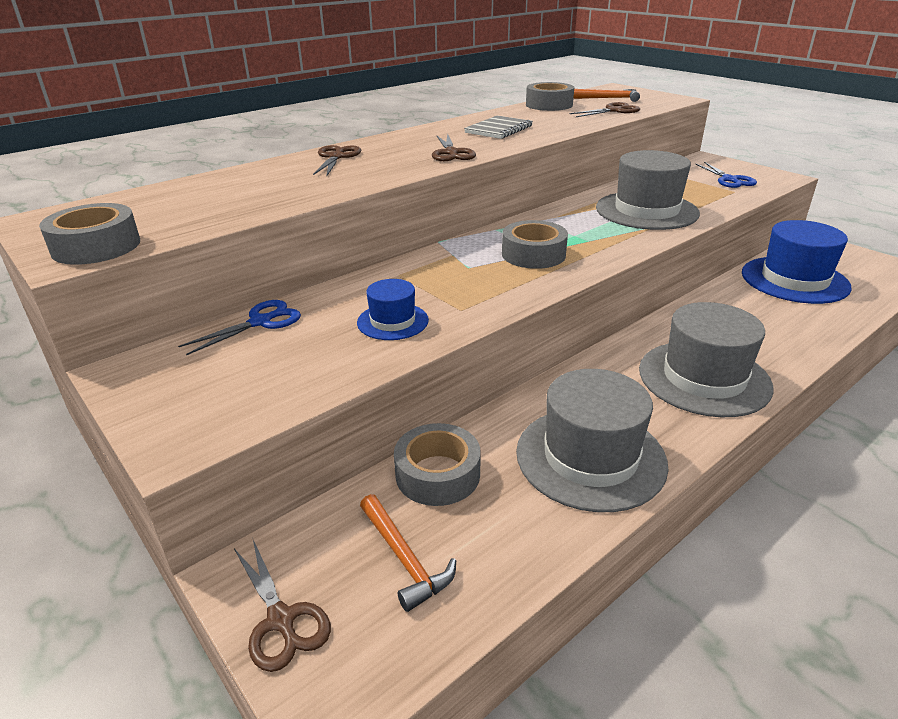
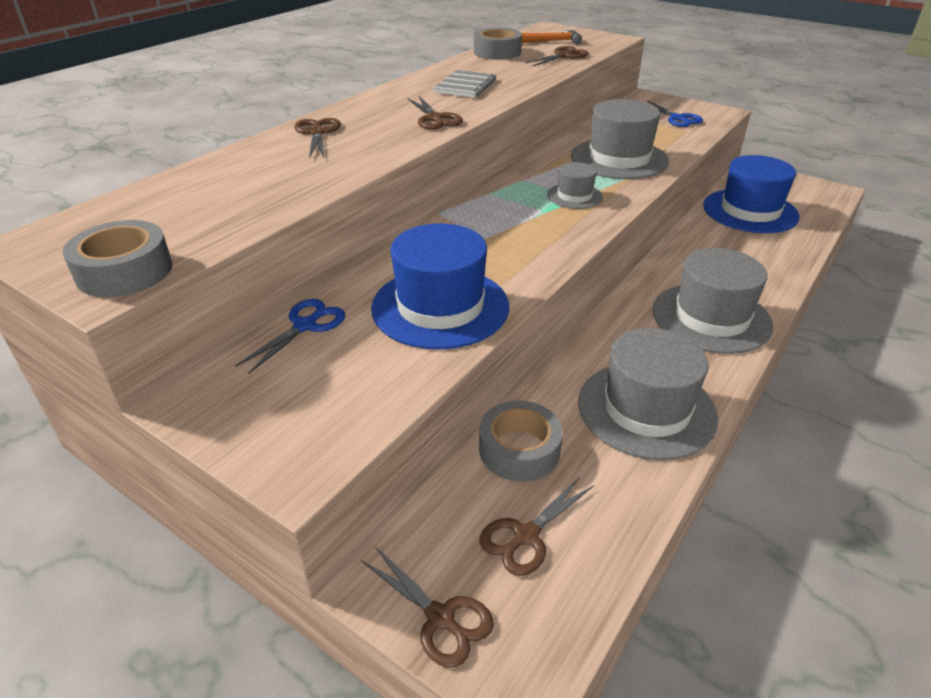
camera: 15 degrees left, 5 degrees up
(392, 321) = (440, 307): blue hat -> blue hat, size x1.93
(404, 558) = (526, 536): orange hammer -> brown scissors
(533, 254) = (538, 217): grey tape -> none
(581, 239) = (574, 196): none -> grey hat

